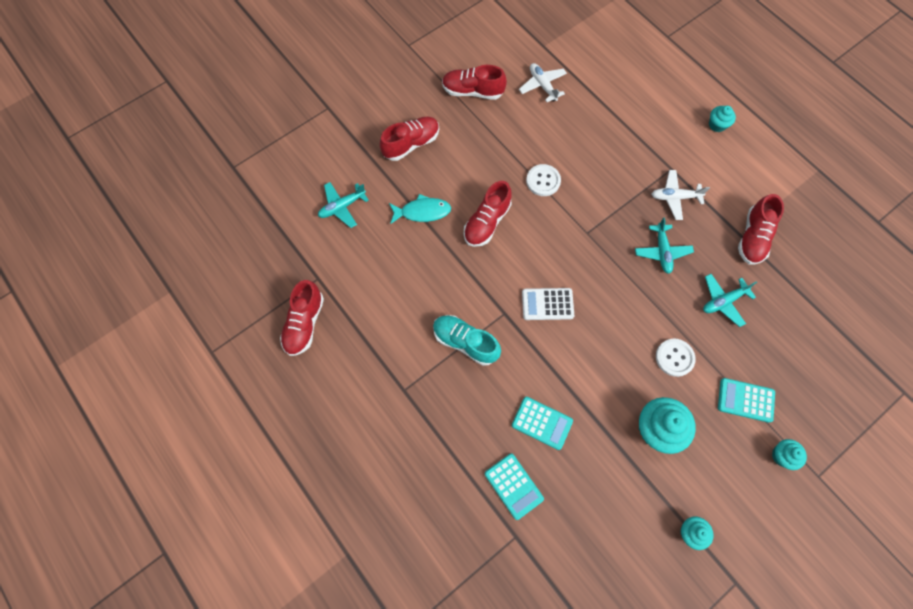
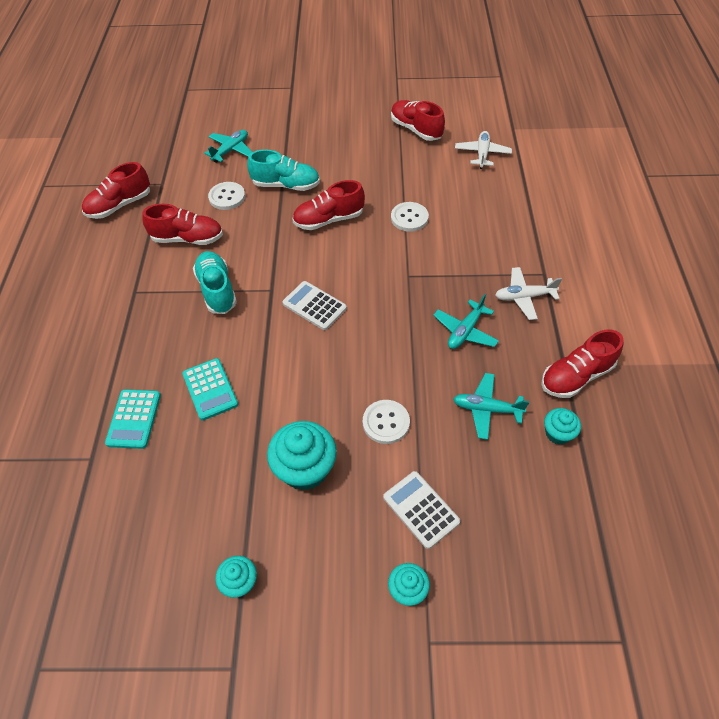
camera: 40 degrees right, 15 degrees down
(342, 207) = (231, 150): turquoise plane -> turquoise plane turned 120 degrees clockwise
(386, 255) = (227, 197): none -> white button
(411, 144) = (327, 138): red shoe -> red shoe (187, 238)
(422, 212) = (286, 185): turquoise fish -> turquoise shoe
(675, 197) = (524, 297): white plane -> white plane turned 45 degrees counterclockwise
(717, 125) = (630, 265): turquoise cupcake -> turquoise cupcake (557, 433)
(745, 400) = (421, 509): turquoise calculator -> white calculator

